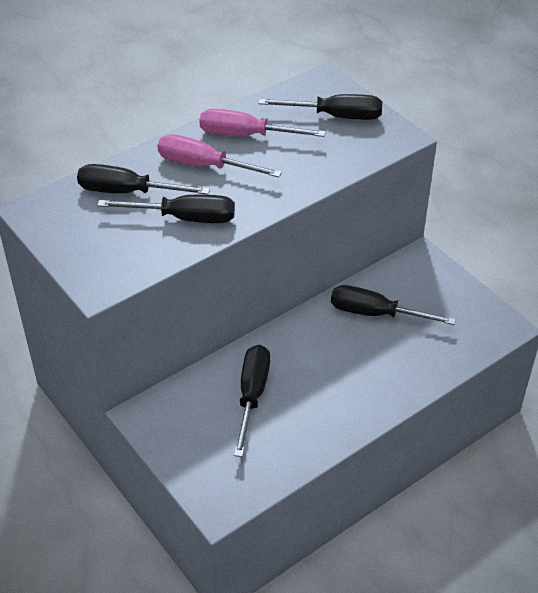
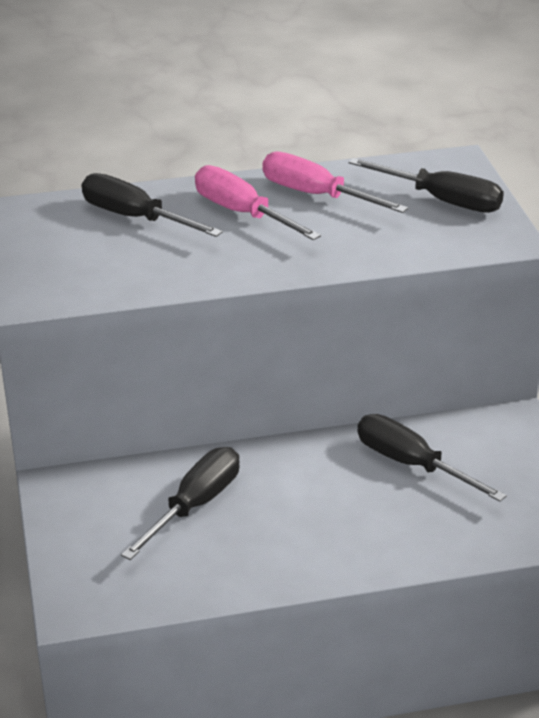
camera: 25 degrees right, 10 degrees down
(184, 218) = (178, 258): black screwdriver -> none

